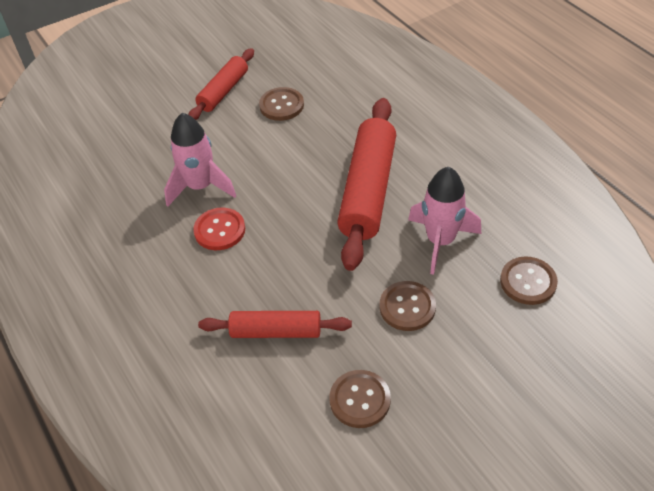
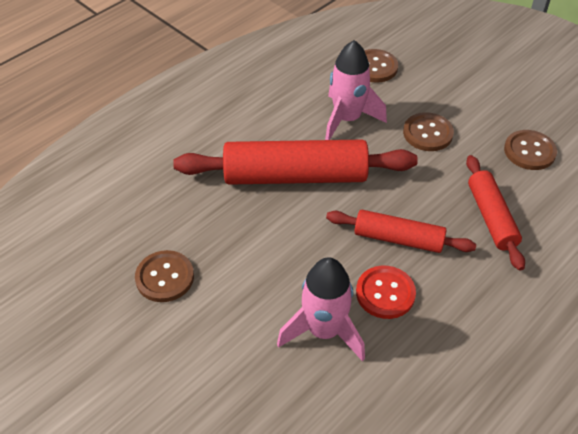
camera: 105 degrees left, 0 degrees up
(223, 91) = (138, 352): red rolling pin -> red rolling pin (398, 239)

